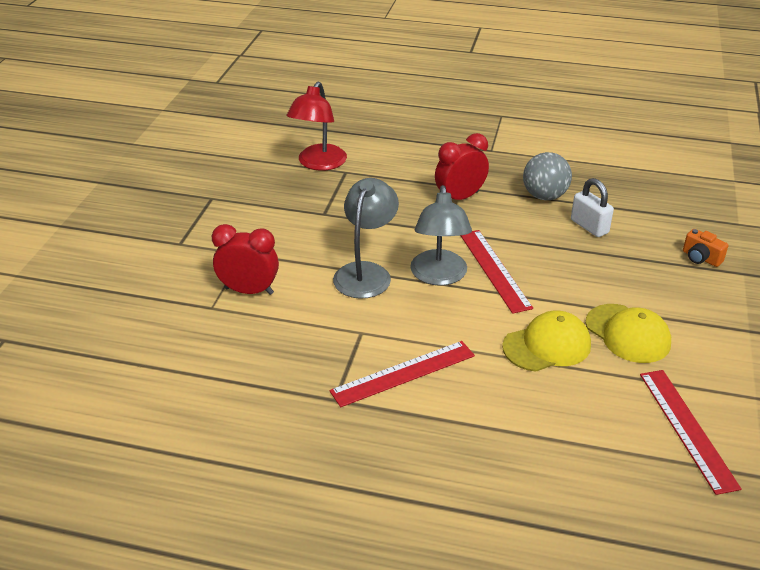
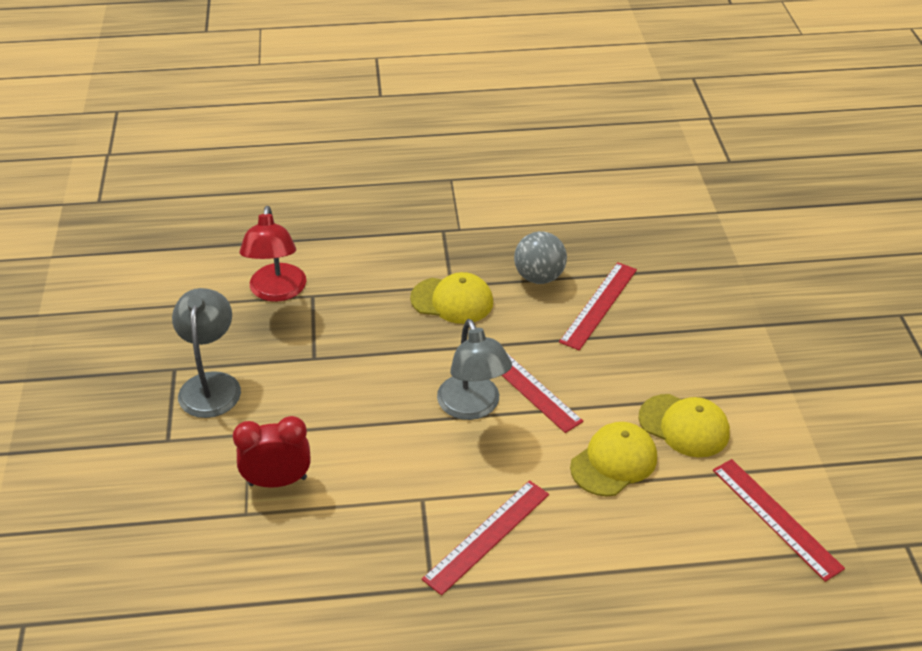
camera: 20 degrees left, 5 degrees up
(366, 272) = (394, 423): grey lamp -> grey lamp (211, 384)
(460, 198) = (452, 300): red clock -> yellow cap
(589, 226) = (598, 305): white padlock -> red ruler
(701, 258) = (719, 317): orange camera -> none

